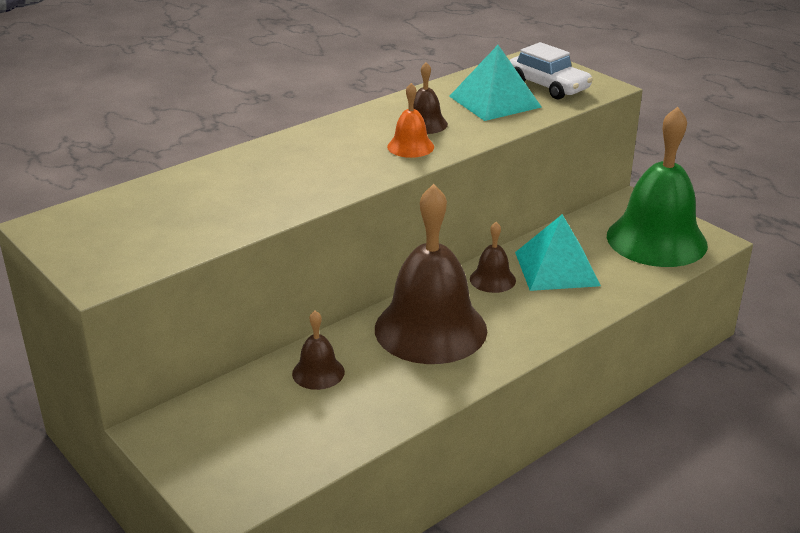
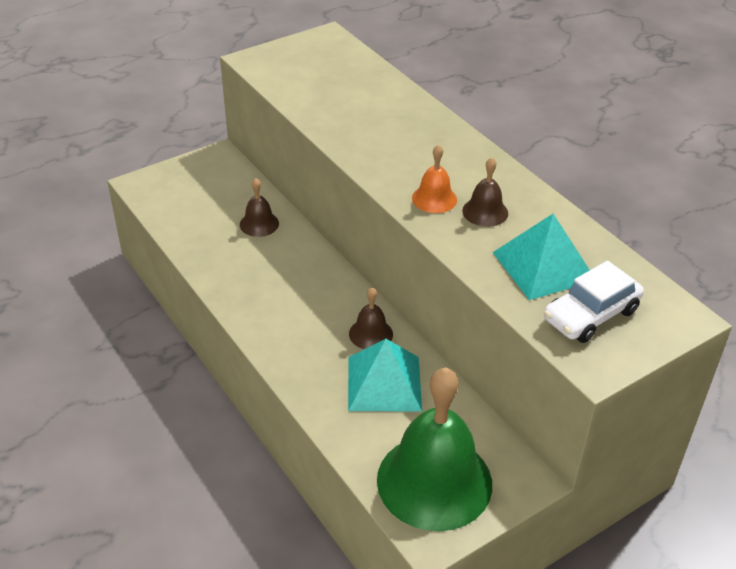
camera: 95 degrees right, 10 degrees up
(430, 329) = (301, 286): brown bell -> none

